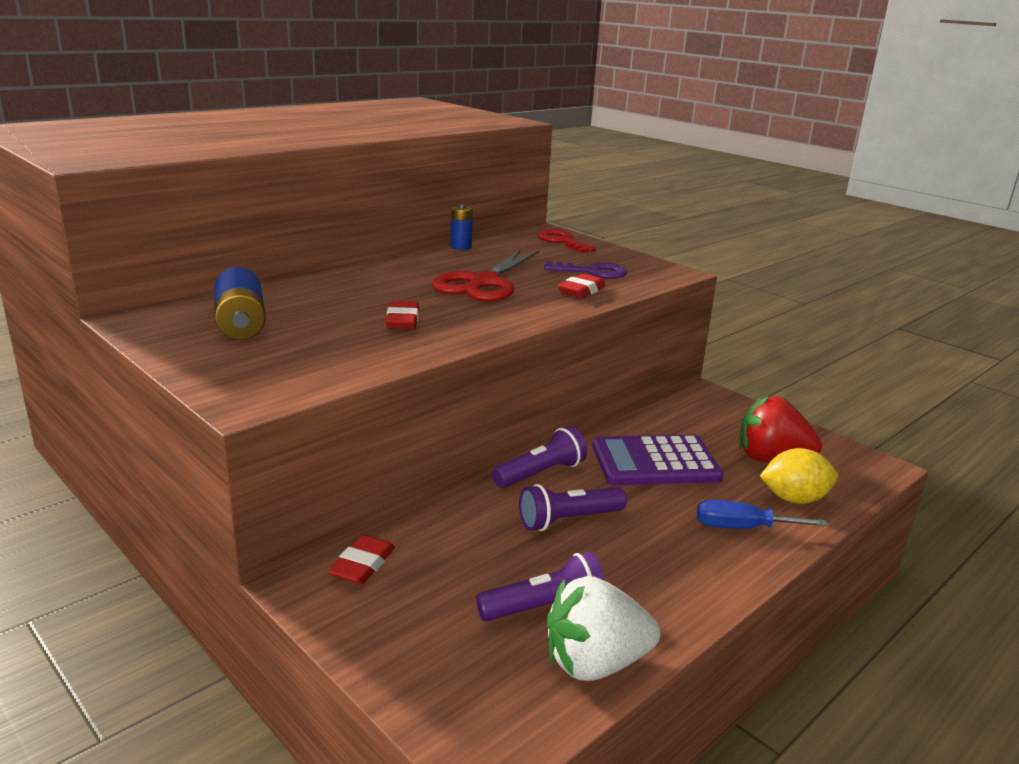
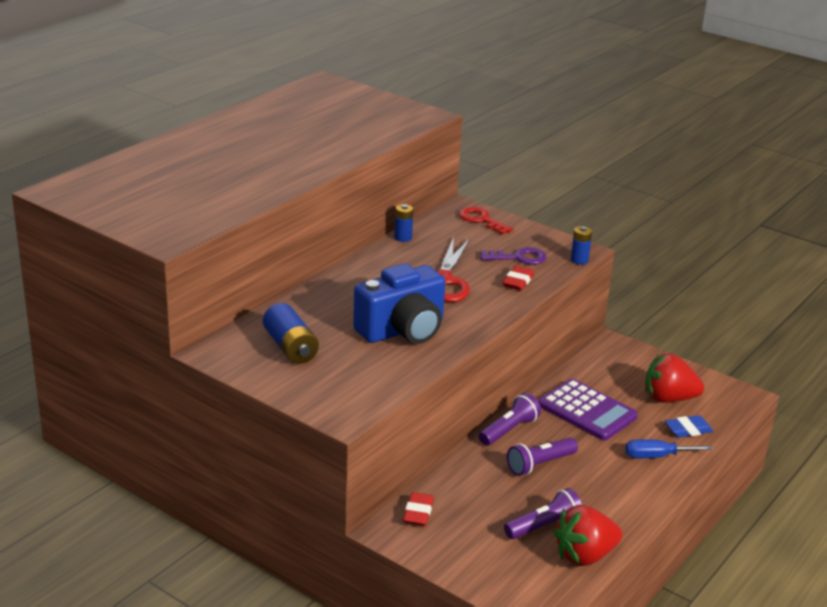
camera: 10 degrees left, 5 degrees up
(403, 321) = (403, 330): red eraser -> blue camera
(595, 663) = (584, 556): white strawberry -> red strawberry
(655, 462) = (587, 411): purple calculator -> purple calculator turned 120 degrees counterclockwise
(668, 280) = (579, 260): none -> blue battery
(794, 499) = (688, 430): yellow lemon -> blue eraser

